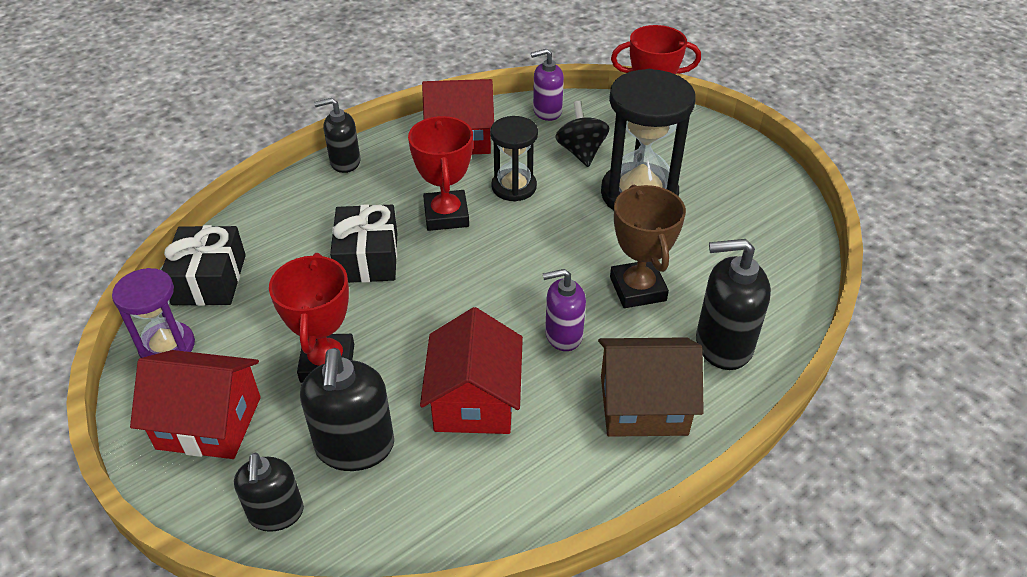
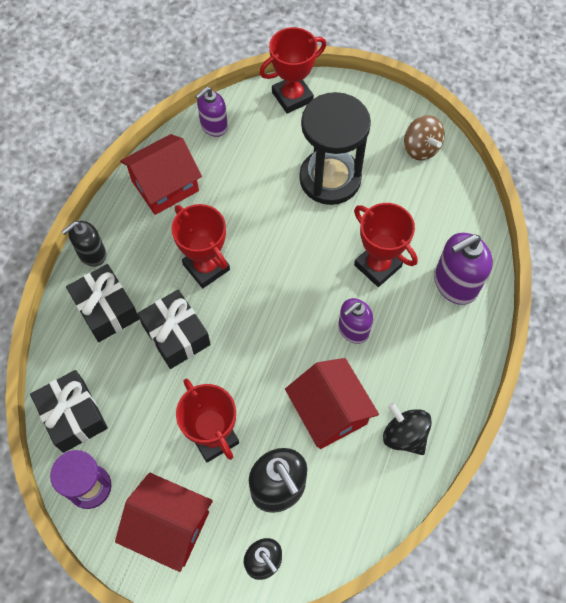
camera: 30 degrees left, 20 degrees up
(209, 423) = (169, 526): red house -> red house turned 45 degrees clockwise
(319, 209) = (106, 309): none -> black gift
(514, 187) = (237, 215): black hourglass -> none
(581, 152) = (265, 157): black spinning top -> black spinning top (404, 435)
(638, 289) = (377, 266): brown trophy -> red trophy
(643, 405) = (433, 357): brown house -> none
(723, 345) = (455, 284): black soap dispenser -> purple soap dispenser
(766, 206) = (420, 148): none -> brown spinning top

